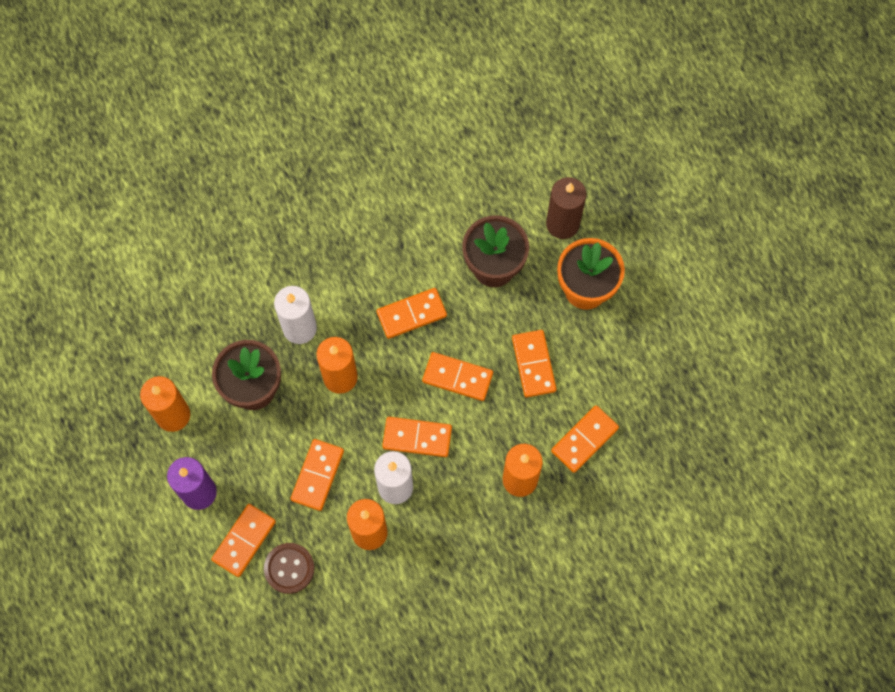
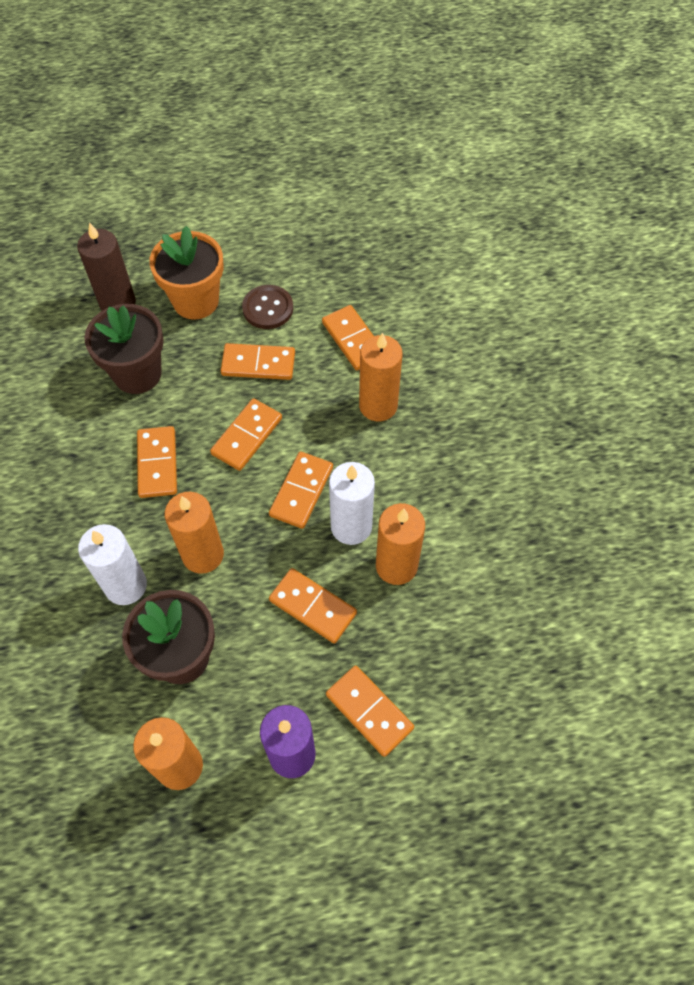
camera: 75 degrees left, 10 degrees down
(289, 568) = (417, 665): brown button -> brown button (268, 308)

